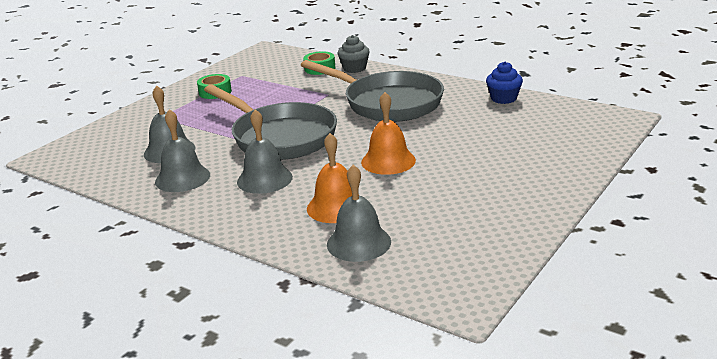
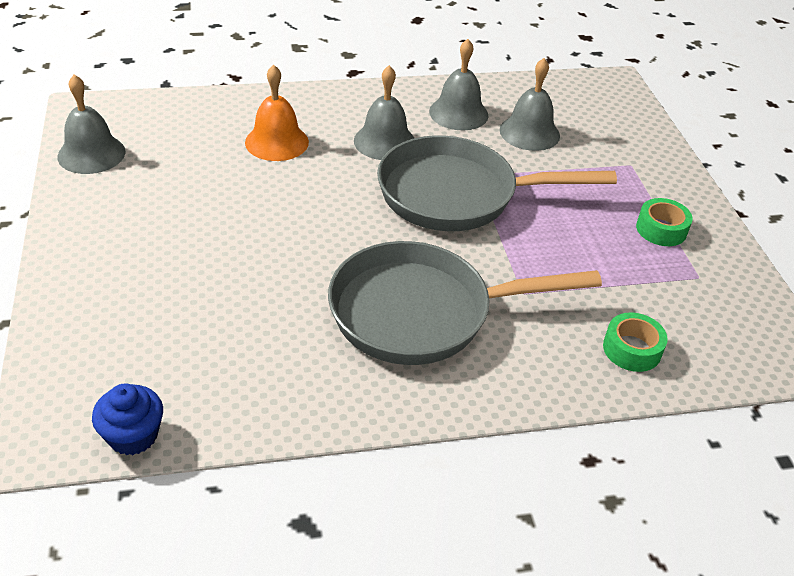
camera: 130 degrees right, 15 degrees up
(354, 68) = (585, 377): grey cupcake -> none
(358, 243) = (215, 120): grey bell -> grey bell (91, 154)
(388, 161) = (295, 213): orange bell -> none
(503, 98) = (269, 407): blue cupcake -> blue cupcake (133, 436)

